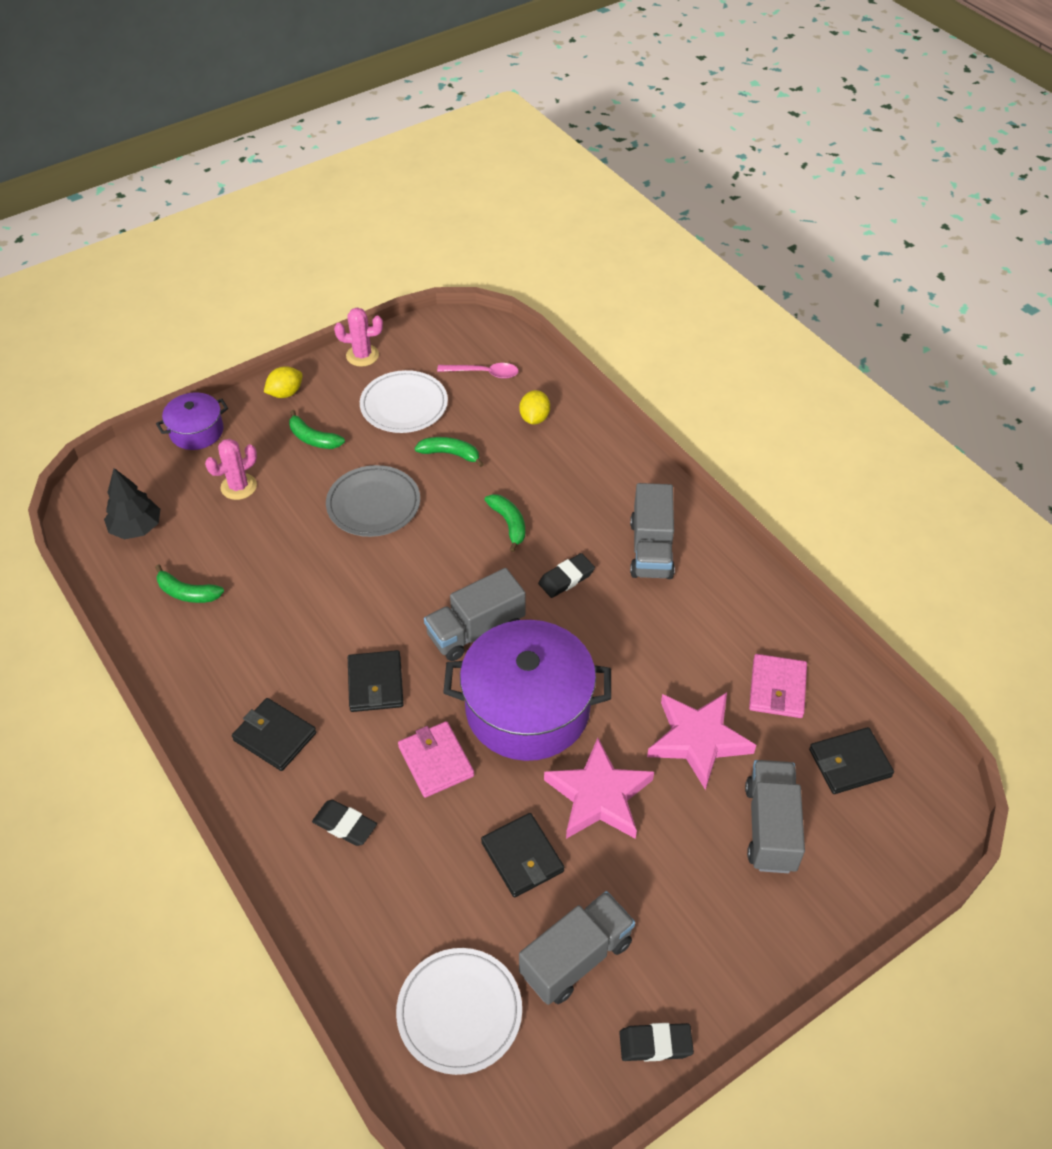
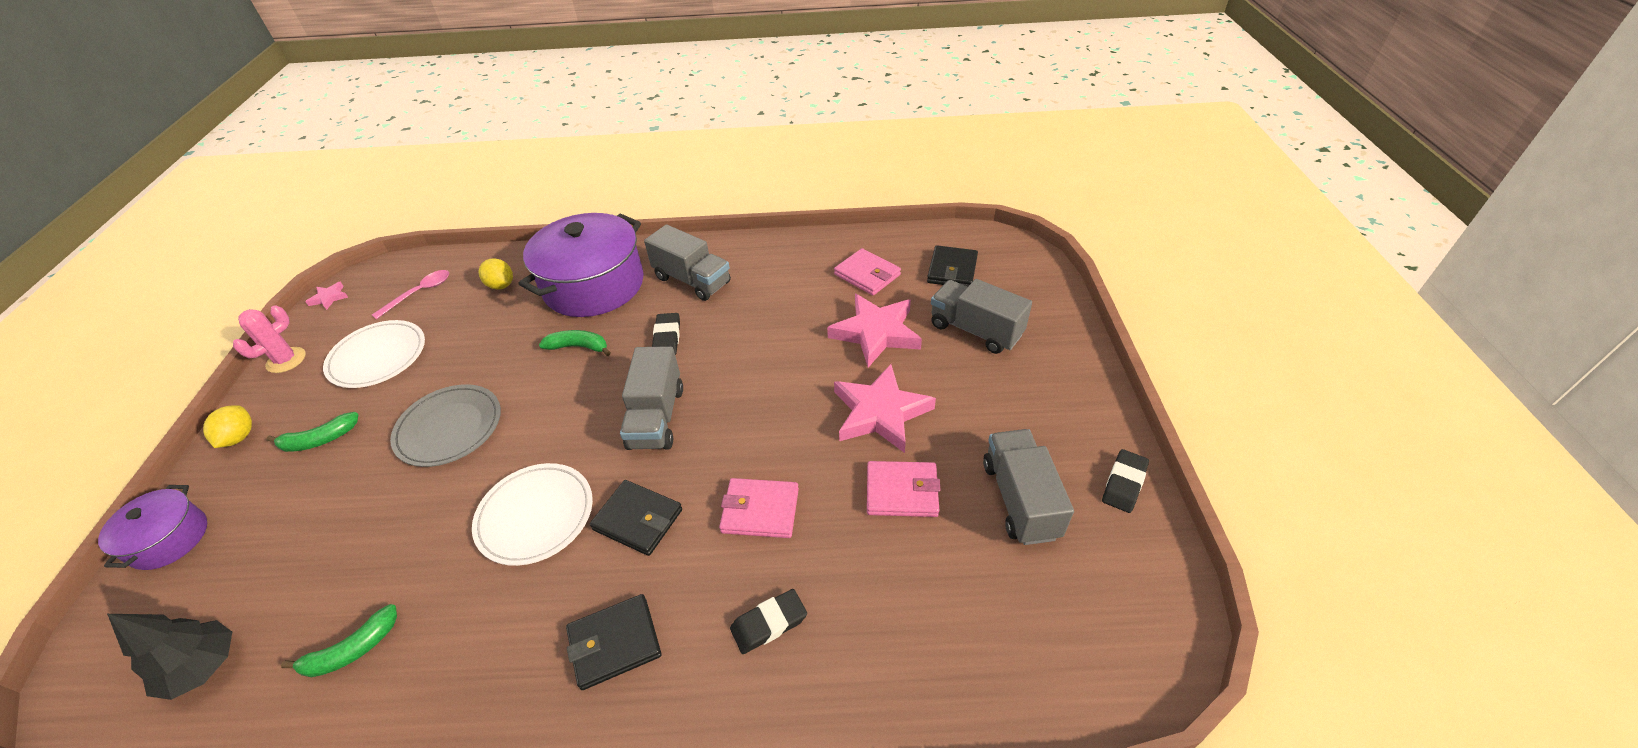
camera: 55 degrees left, 5 degrees down
(238, 487) = (288, 531): pink cactus -> none
(436, 323) = (329, 298): none -> pink star
(450, 454) = (467, 351): green banana -> none
(459, 1012) = (1029, 617): white plate -> white plate (535, 516)
(522, 857) = (902, 491): black wallet -> pink wallet
(527, 709) = (763, 419): purple pot -> purple pot (594, 285)

